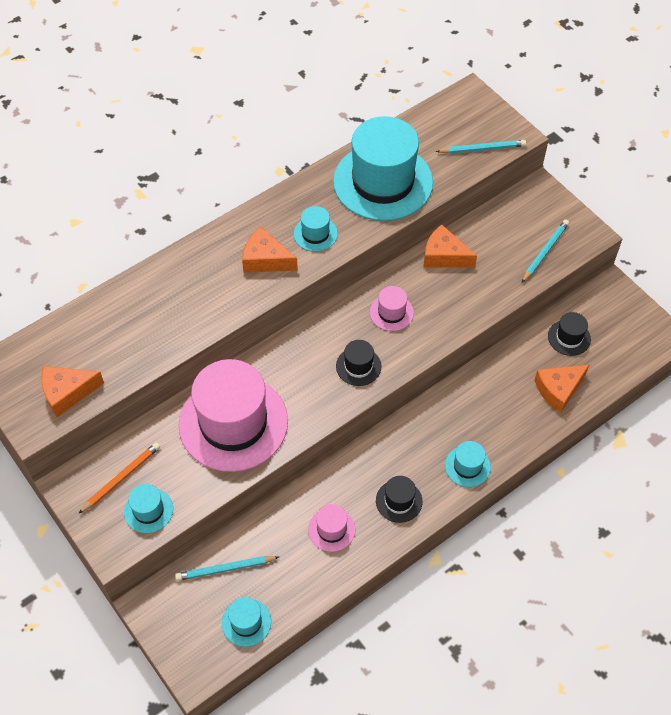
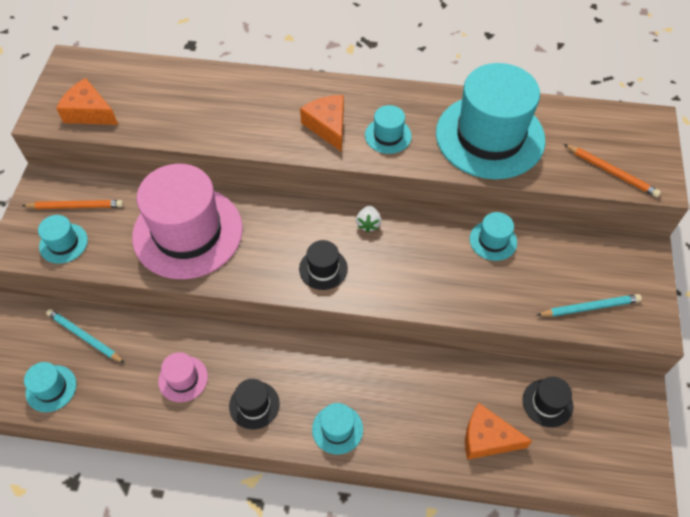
camera: 45 degrees right, 0 degrees up
(352, 311) = (368, 224): none -> white strawberry
(391, 312) = (397, 249): pink hat -> none
(444, 256) = (493, 240): orange cheese -> turquoise hat
(482, 149) = (611, 172): turquoise pencil -> orange pencil

